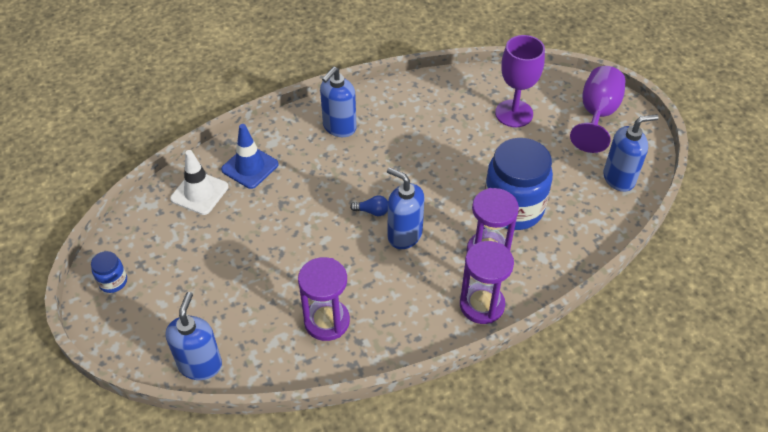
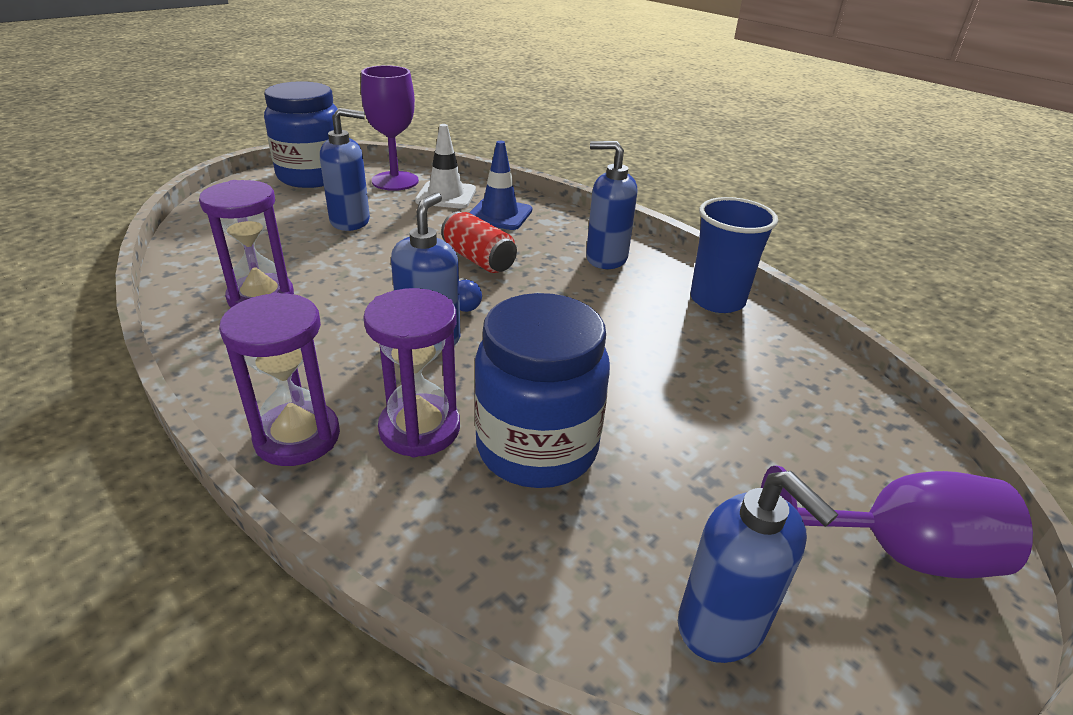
camera: 70 degrees right, 15 degrees down
(113, 282) = (312, 176): blue jar -> blue jar, size x2.26
(200, 365) = (200, 231): blue soap dispenser -> blue soap dispenser (350, 221)
(316, 193) = (478, 259): none -> red can
(407, 94) = (717, 300): none -> blue cup
(514, 113) = (778, 419): purple goblet -> purple goblet (395, 181)

